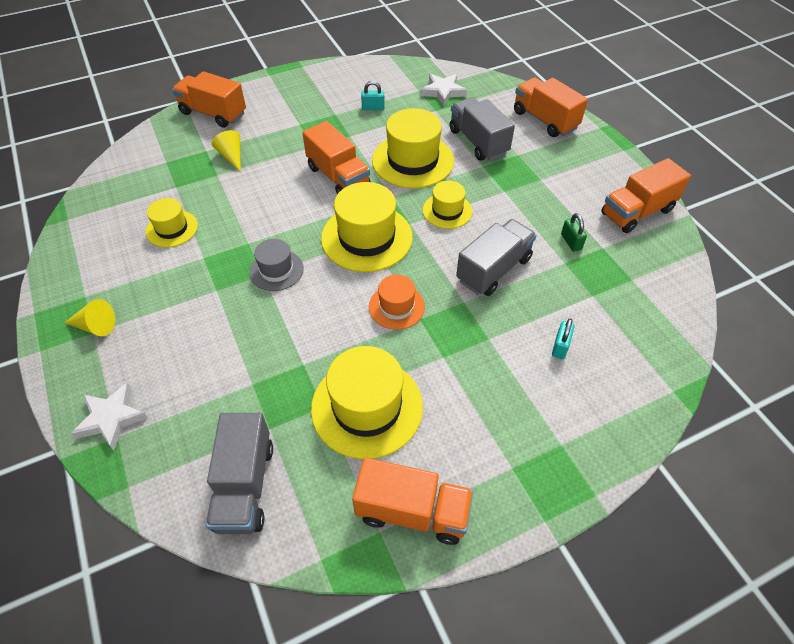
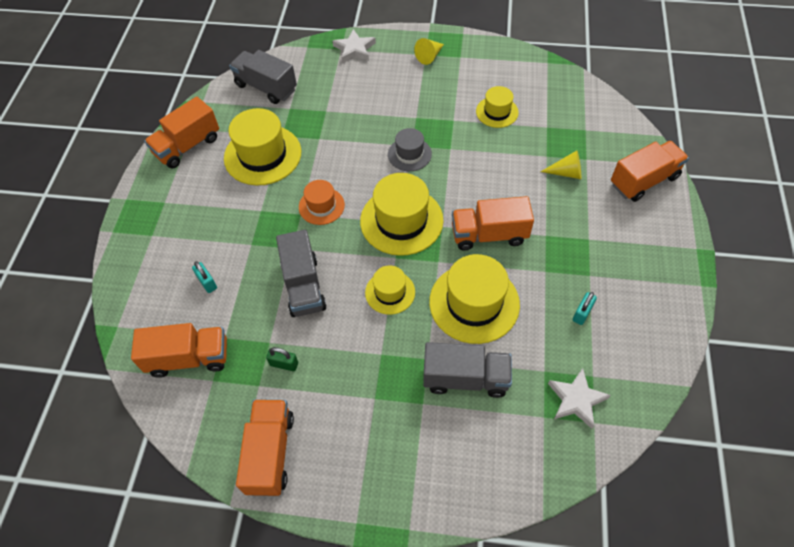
camera: 125 degrees right, 5 degrees up
(544, 120) = (459, 475): orange truck -> orange truck (189, 358)

